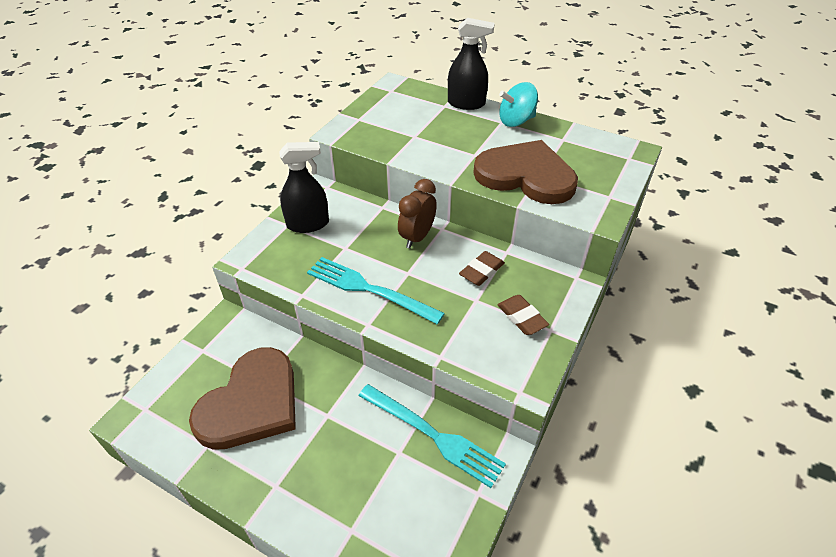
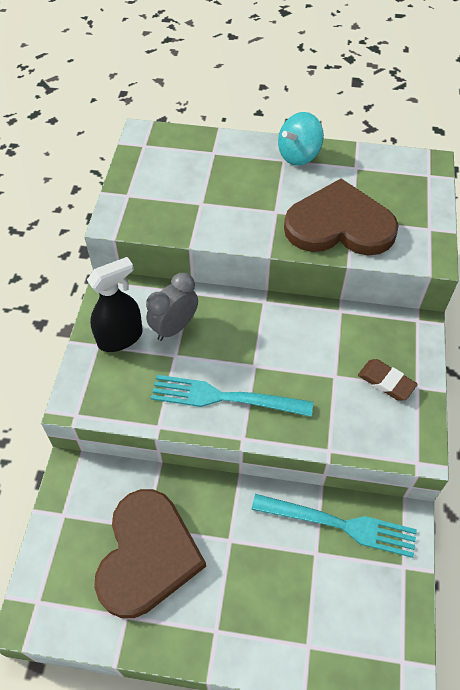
camera: 20 degrees left, 10 degrees up
(355, 228) = (174, 327): none -> grey clock
(417, 237) = (244, 319): brown clock -> none
(466, 103) = (236, 144): black spray bottle -> none
(481, 271) = (326, 341): brown eraser -> none

